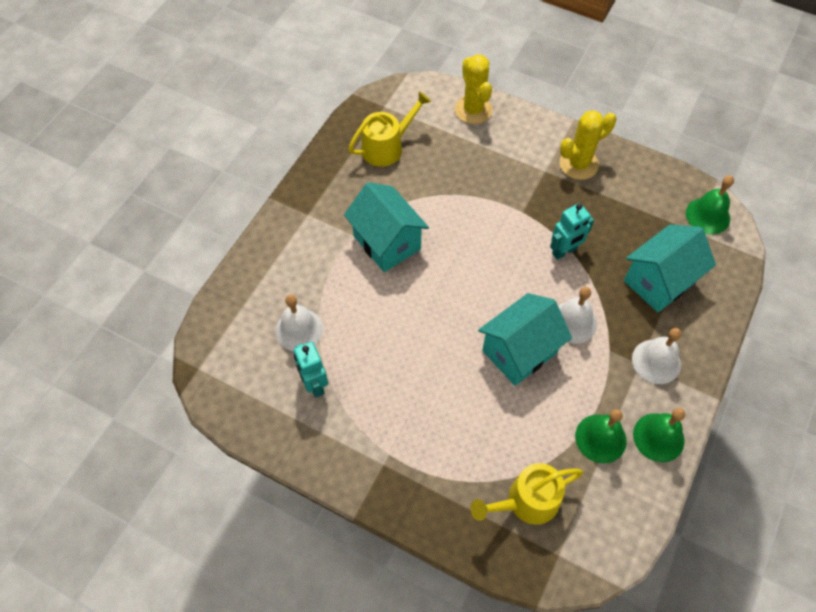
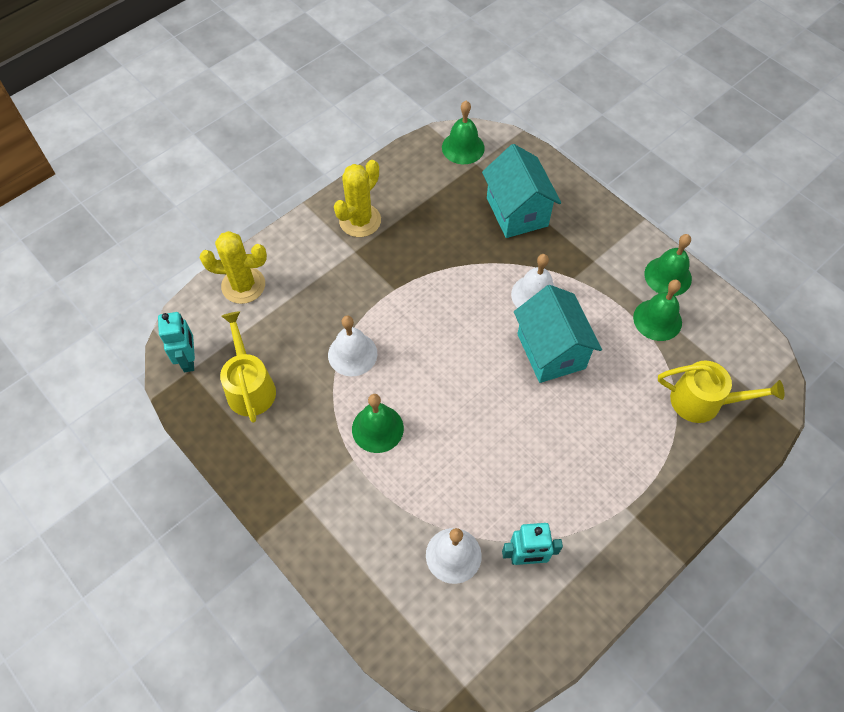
camera: 70 degrees left, 0 degrees up
(387, 242) = (377, 428): turquoise house -> green bell
(527, 501) = (703, 401): yellow watering can -> yellow watering can turned 75 degrees counterclockwise
(564, 251) = (455, 272): turquoise robot -> turquoise robot (189, 359)
(578, 164) = (360, 220): yellow cactus -> yellow cactus turned 45 degrees clockwise
(656, 361) = (596, 247): white bell -> white bell (352, 354)

